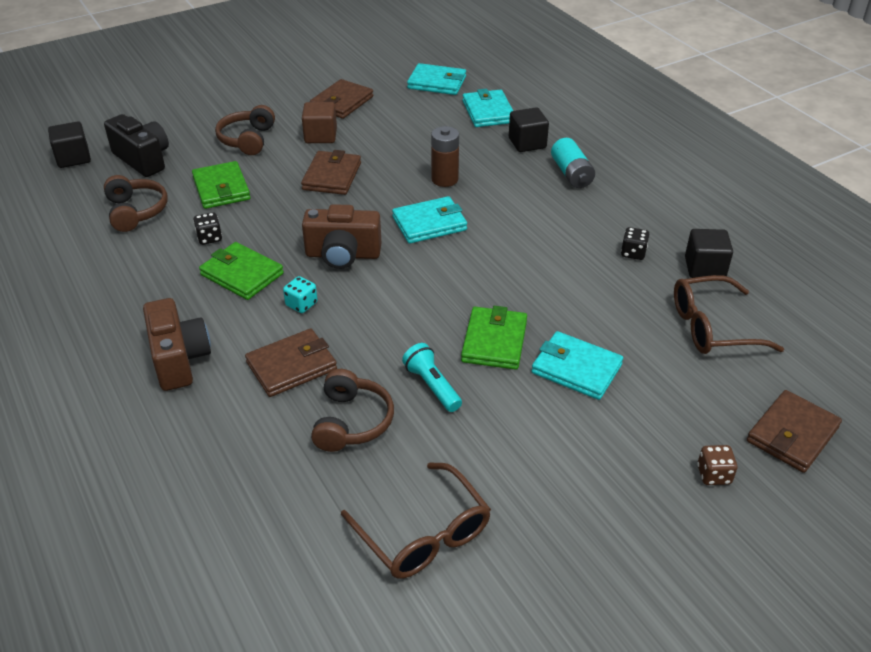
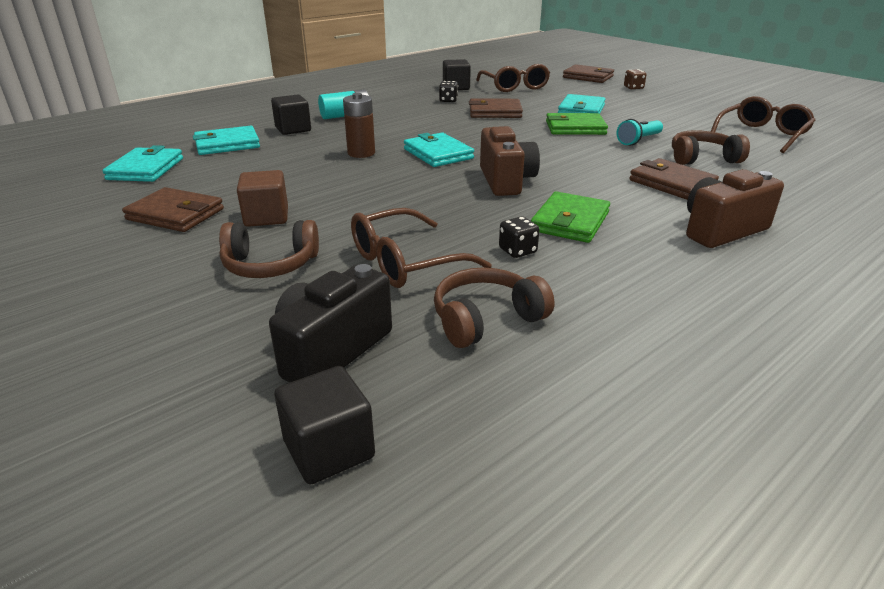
camera: 100 degrees left, 10 degrees down
(221, 188) = (405, 262): green wallet -> brown glasses
(301, 304) = (591, 189): turquoise dice -> none
(332, 176) = (363, 200): brown wallet -> brown wallet (495, 112)

